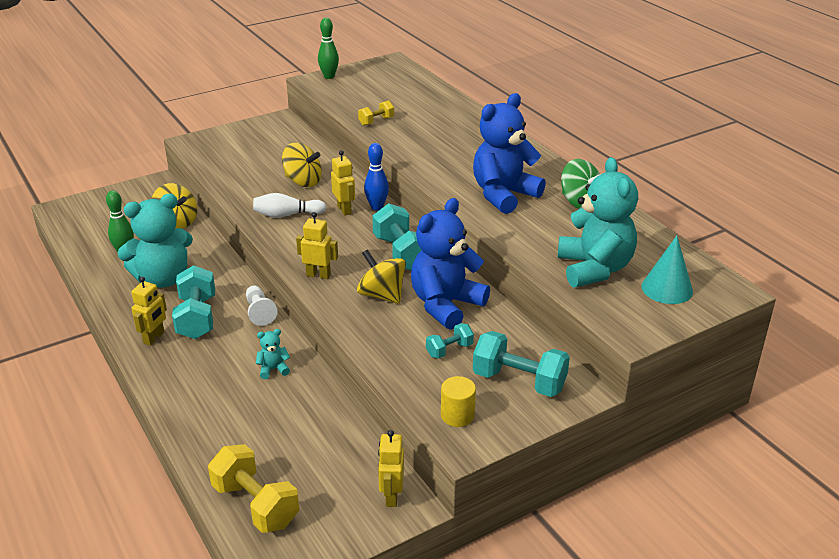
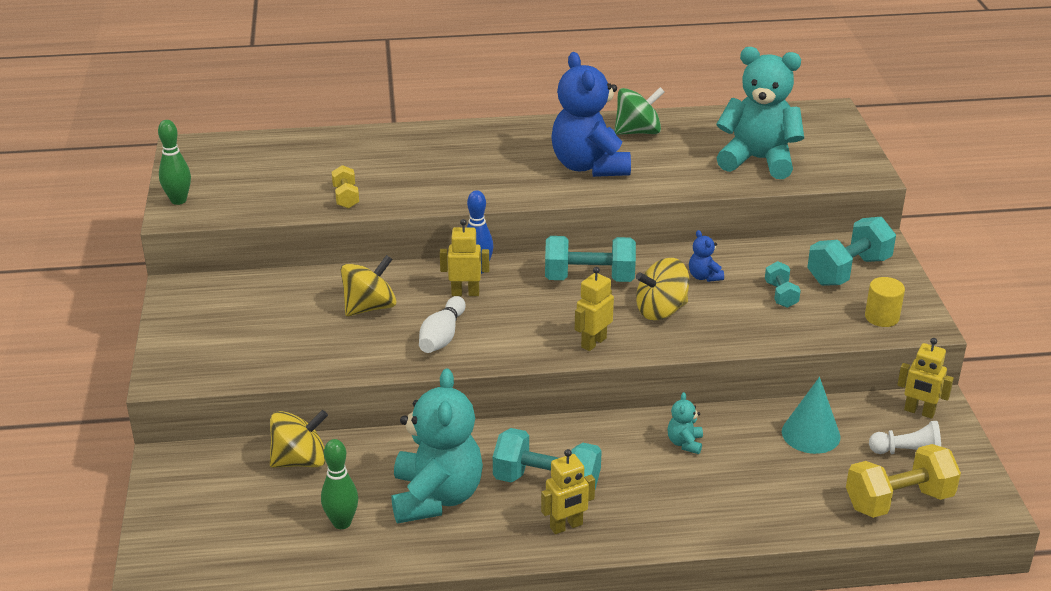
camera: 65 degrees left, 0 degrees up
(154, 338) = (566, 526): yellow robot -> yellow robot turned 105 degrees clockwise
(259, 312) = (568, 430): white pawn -> white pawn (907, 452)
(446, 305) = (704, 276): blue teddy bear -> blue teddy bear, size x0.41
(667, 288) = (810, 137): turquoise cone -> turquoise cone (811, 434)

